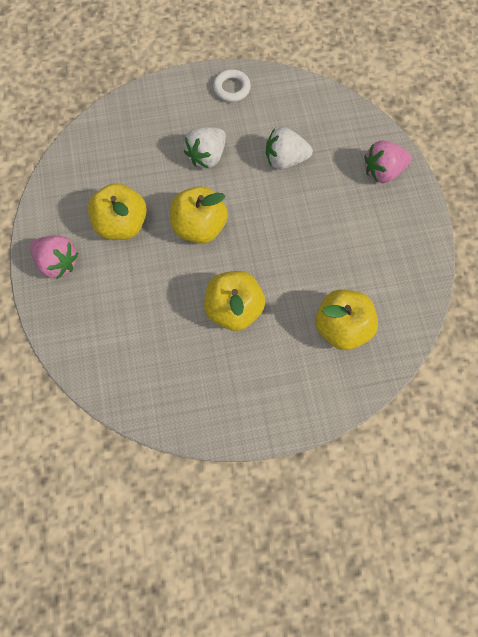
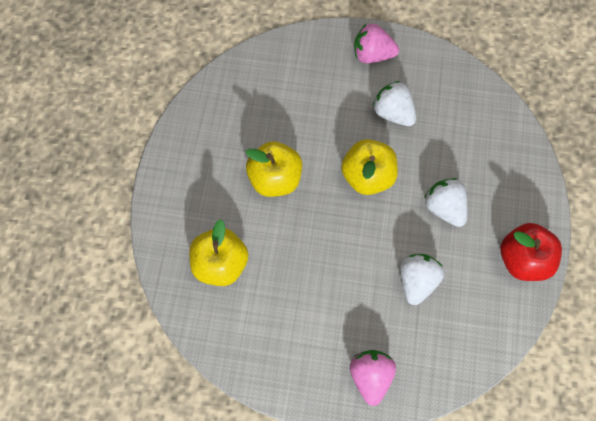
camera: 110 degrees right, 0 degrees up
(58, 263) = (372, 54): pink strawberry -> pink strawberry turned 45 degrees clockwise
(122, 224) = (393, 113): yellow apple -> white strawberry
(231, 88) = (523, 259): white ring -> red apple

